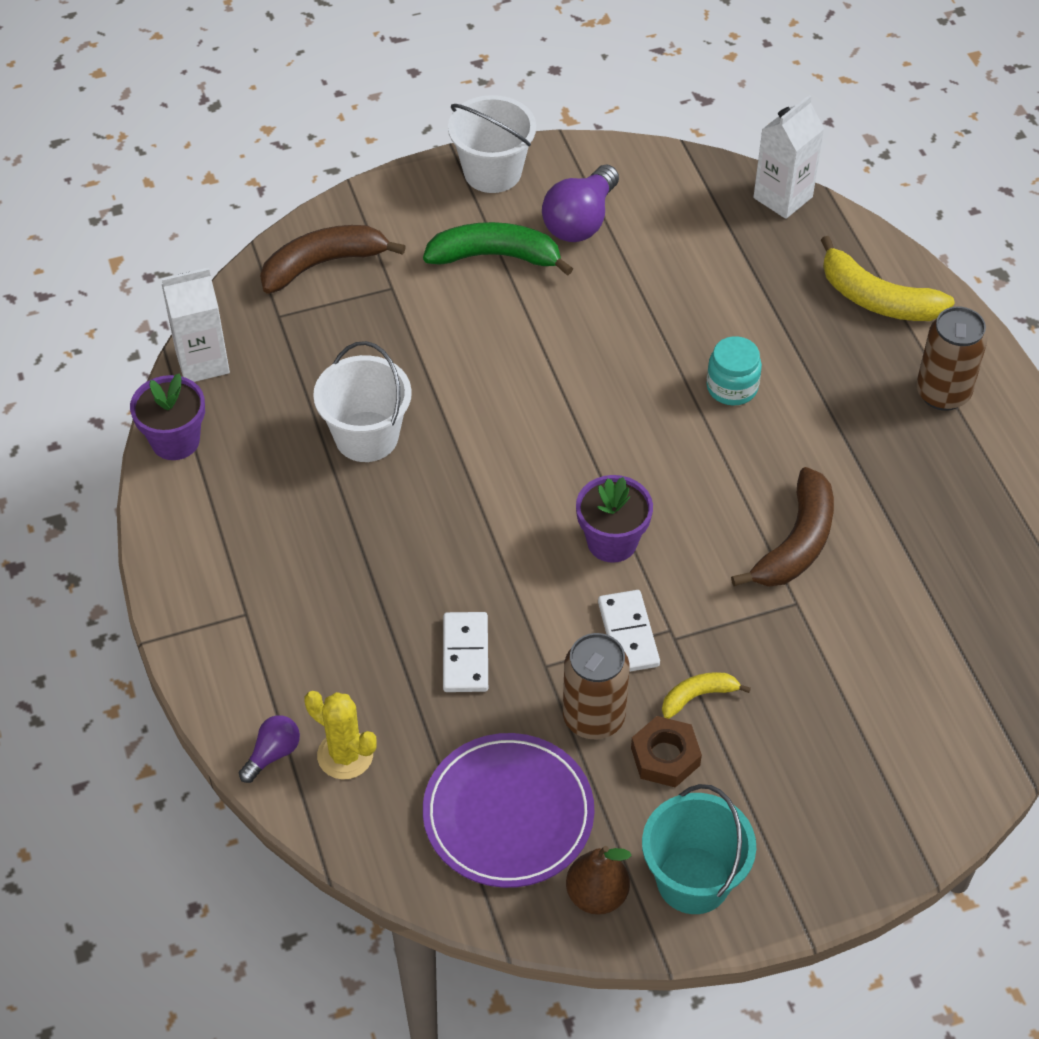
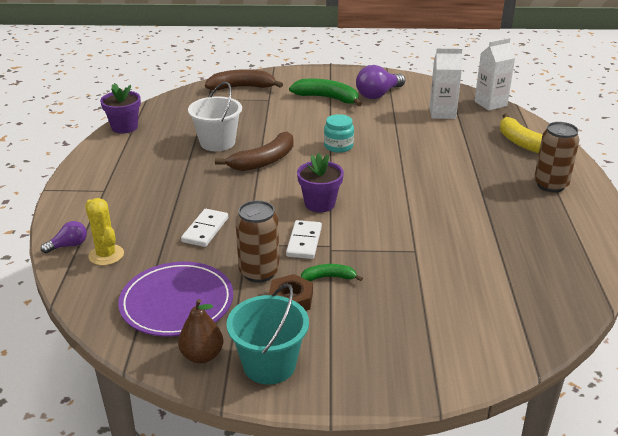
camera: 20 degrees right, 20 degrees down
(202, 362) = (160, 106): white carton -> white carton (442, 113)
(492, 172) = (344, 74): white bucket -> none
(698, 696) = (329, 277): yellow banana -> green banana
(732, 387) = (425, 161): turquoise jar -> turquoise jar (338, 146)
(796, 543) = (429, 226): brown banana -> brown banana (264, 161)

